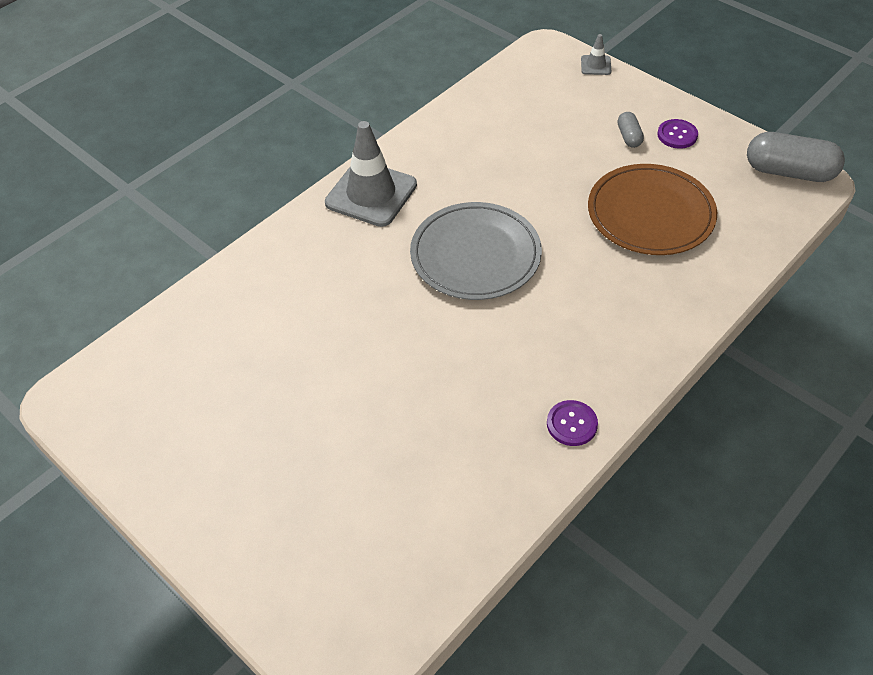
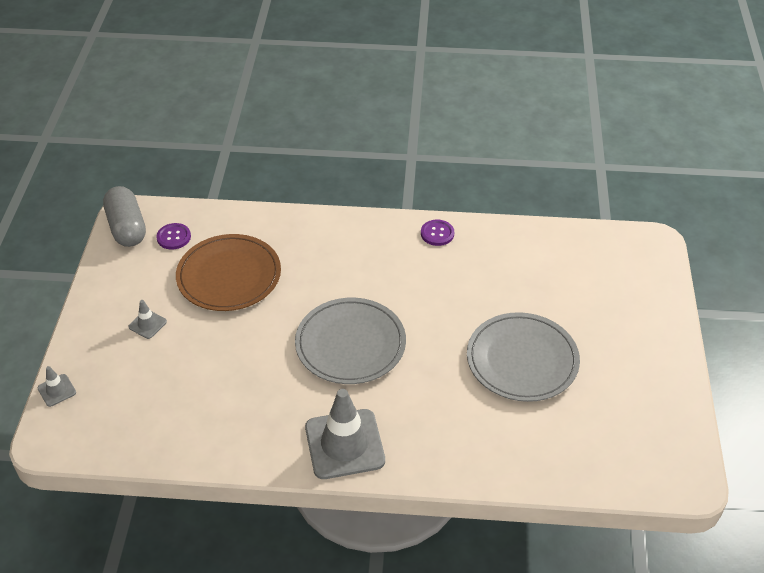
camera: 130 degrees left, 5 degrees down
(322, 373) = (522, 360): none -> grey plate
(629, 137) = (147, 324): grey capsule -> grey traffic cone
(677, 135) = (125, 299): purple button -> purple button (174, 237)

